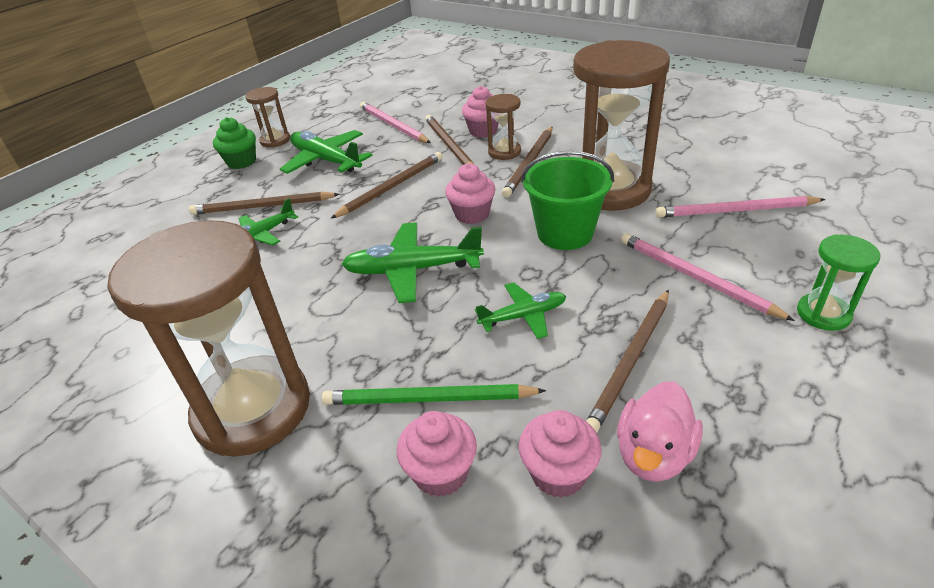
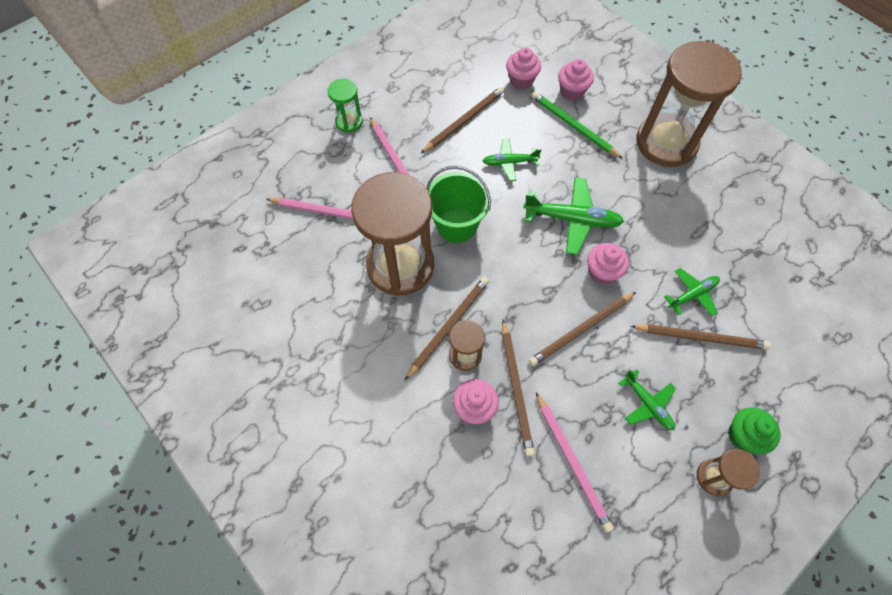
camera: 170 degrees left, 25 degrees up
(326, 161) = (647, 403): green plane -> green plane, size x0.61
(428, 399) = (573, 126): green pencil -> green pencil turned 150 degrees counterclockwise
(472, 214) = (518, 268): pink cupcake -> pink cupcake (602, 272)
(653, 454) = (477, 78): pink duck -> none

